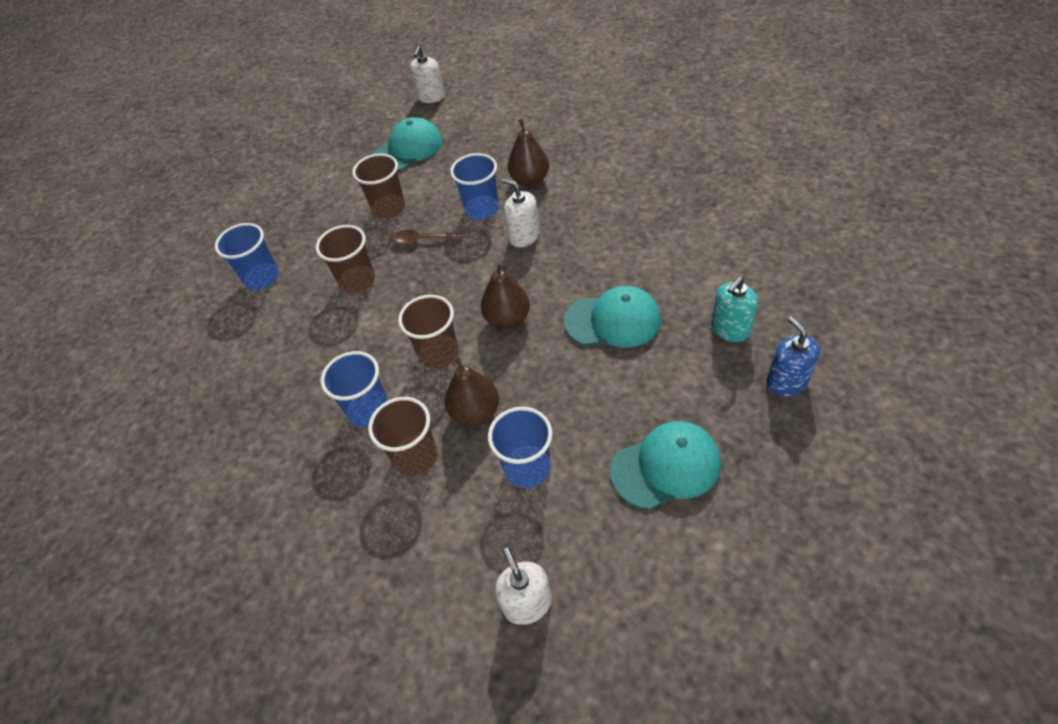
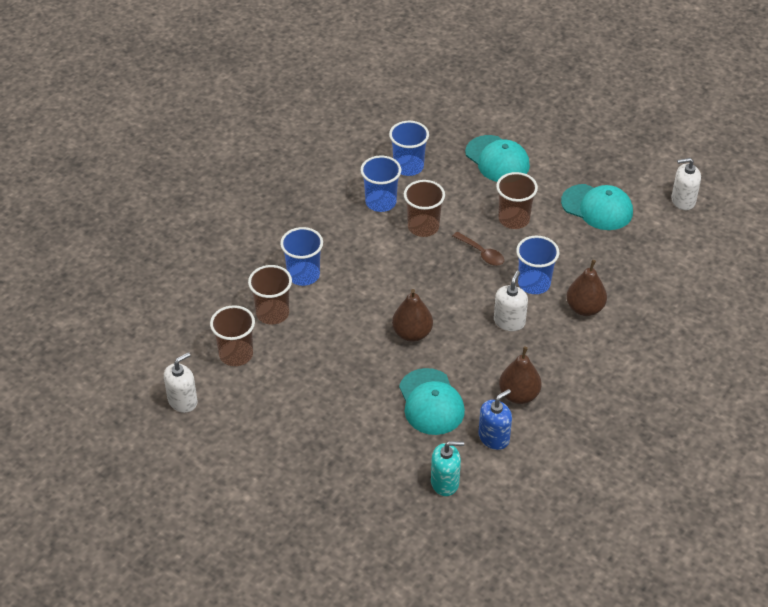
camera: 65 degrees right, 5 degrees down
(421, 240) = (482, 253): brown spoon -> brown spoon turned 150 degrees clockwise
(439, 353) = (365, 300): brown cup -> brown cup (236, 354)
(475, 412) = (318, 337): brown pear -> brown pear (519, 395)
(527, 468) = (280, 378): blue cup -> blue cup (381, 202)
(666, 466) = (301, 458): turquoise cap -> turquoise cap (497, 159)
(730, 329) = (445, 482): turquoise soap dispenser -> turquoise soap dispenser turned 150 degrees clockwise
(786, 382) = (400, 525): blue soap dispenser -> blue soap dispenser (494, 437)

